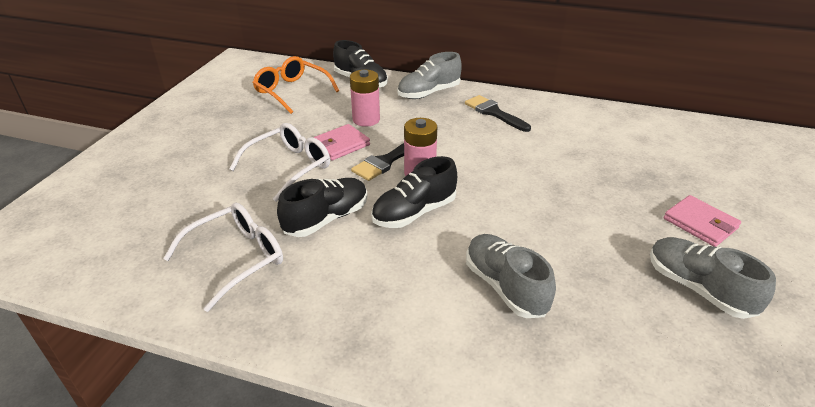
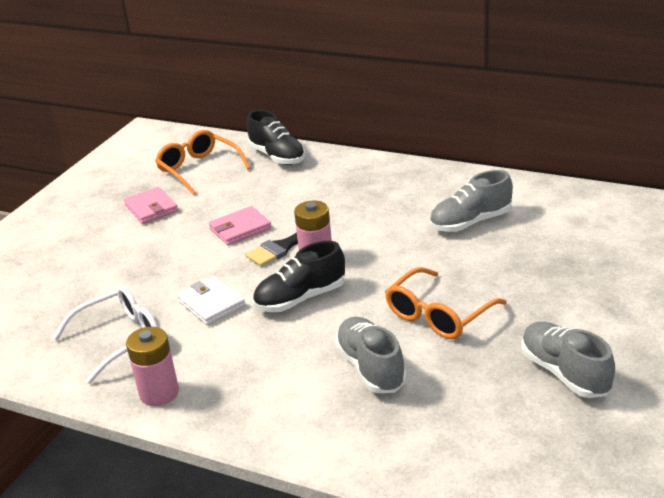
camera: 10 degrees right, 5 degrees down
(289, 167) = (183, 252): white glasses -> none
(326, 219) = (211, 304): black shoe -> white wallet
(366, 120) = (273, 201): pink battery -> pink battery (159, 393)
(429, 93) = (351, 169): grey shoe -> grey shoe (470, 222)
(494, 113) = (418, 192): black brush -> none
(553, 228) = (438, 315): none -> orange glasses
(700, 223) = (598, 311): pink wallet -> pink wallet (151, 208)

